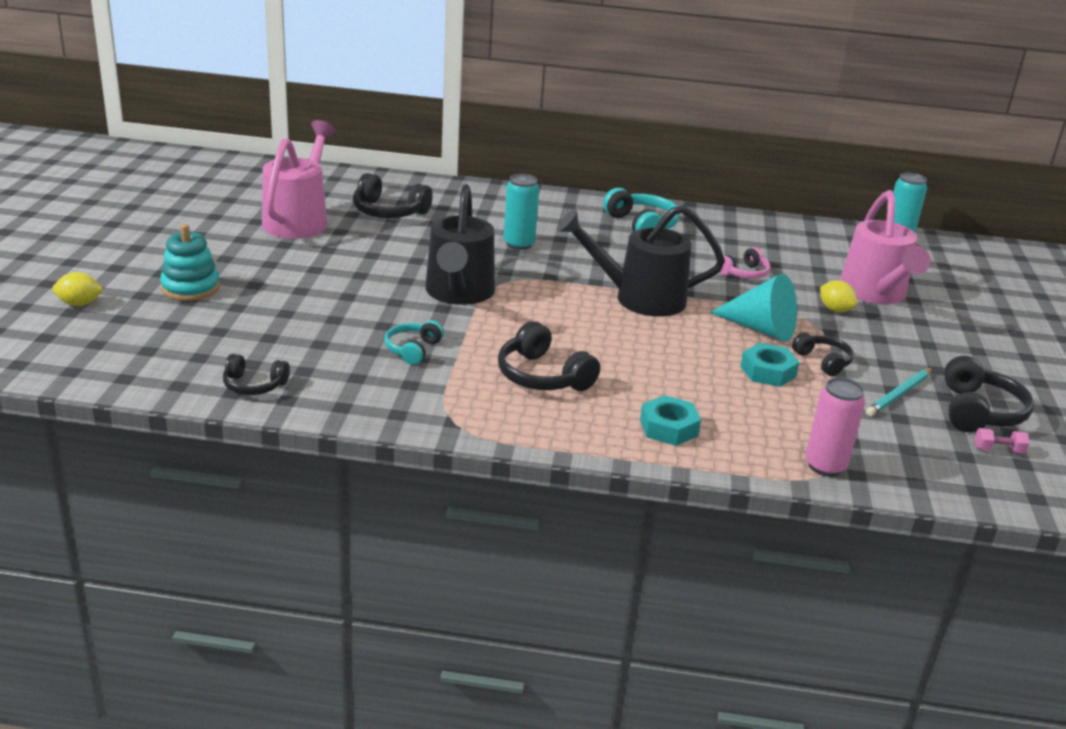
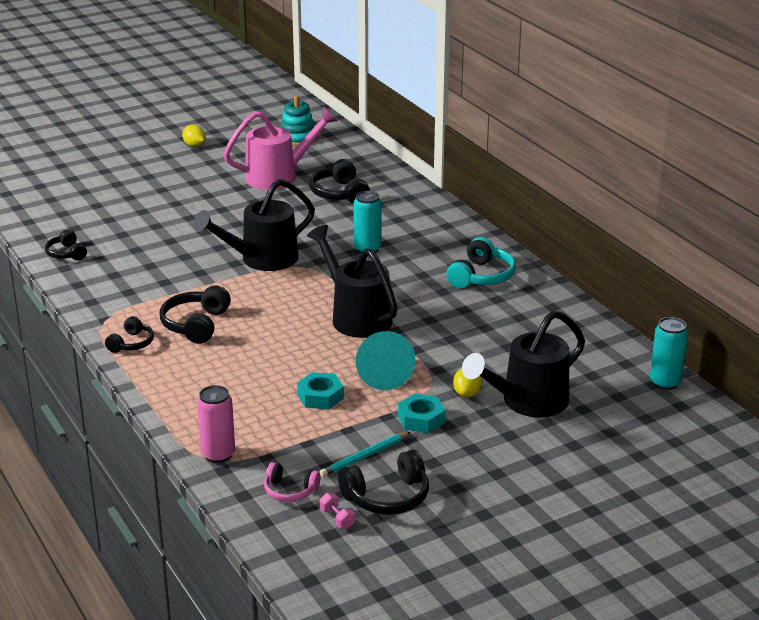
camera: 55 degrees right, 0 degrees up
(79, 304) = (84, 176): yellow lemon -> yellow lemon (194, 145)
(190, 288) = (144, 191): turquoise stacking toy -> turquoise stacking toy (297, 138)
(413, 349) = (169, 276): turquoise headphones -> none
(668, 428) = (191, 386): turquoise nut -> turquoise nut (421, 419)
(744, 273) = (468, 340): pink headphones -> pink headphones (290, 491)
(823, 361) = (370, 413): black headphones -> black headphones (131, 343)
(875, 294) = (527, 402): pink watering can -> black watering can
(899, 394) = (364, 457): turquoise pencil -> turquoise pencil turned 45 degrees counterclockwise

